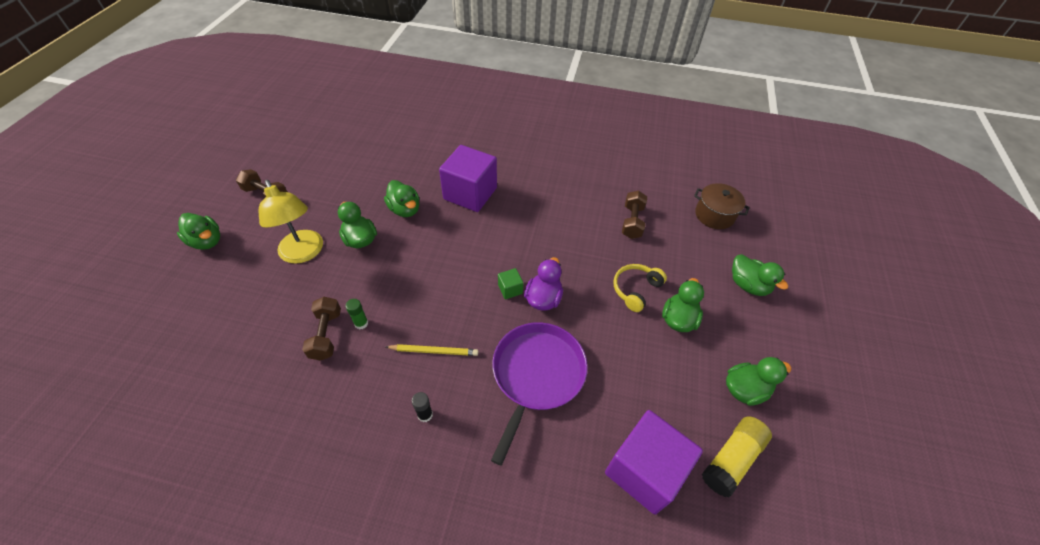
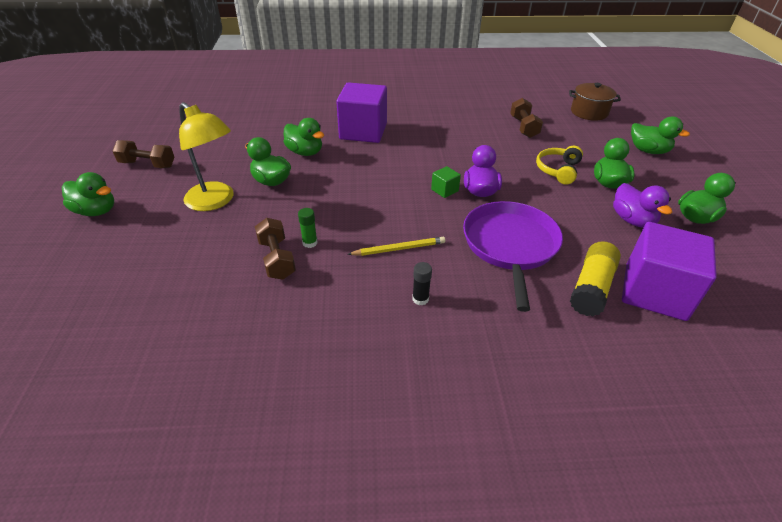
camera: 15 degrees left, 10 degrees down
(675, 375) = (632, 220): none -> purple duck
(731, 459) = (721, 266): yellow glue stick -> yellow glue stick (591, 288)

